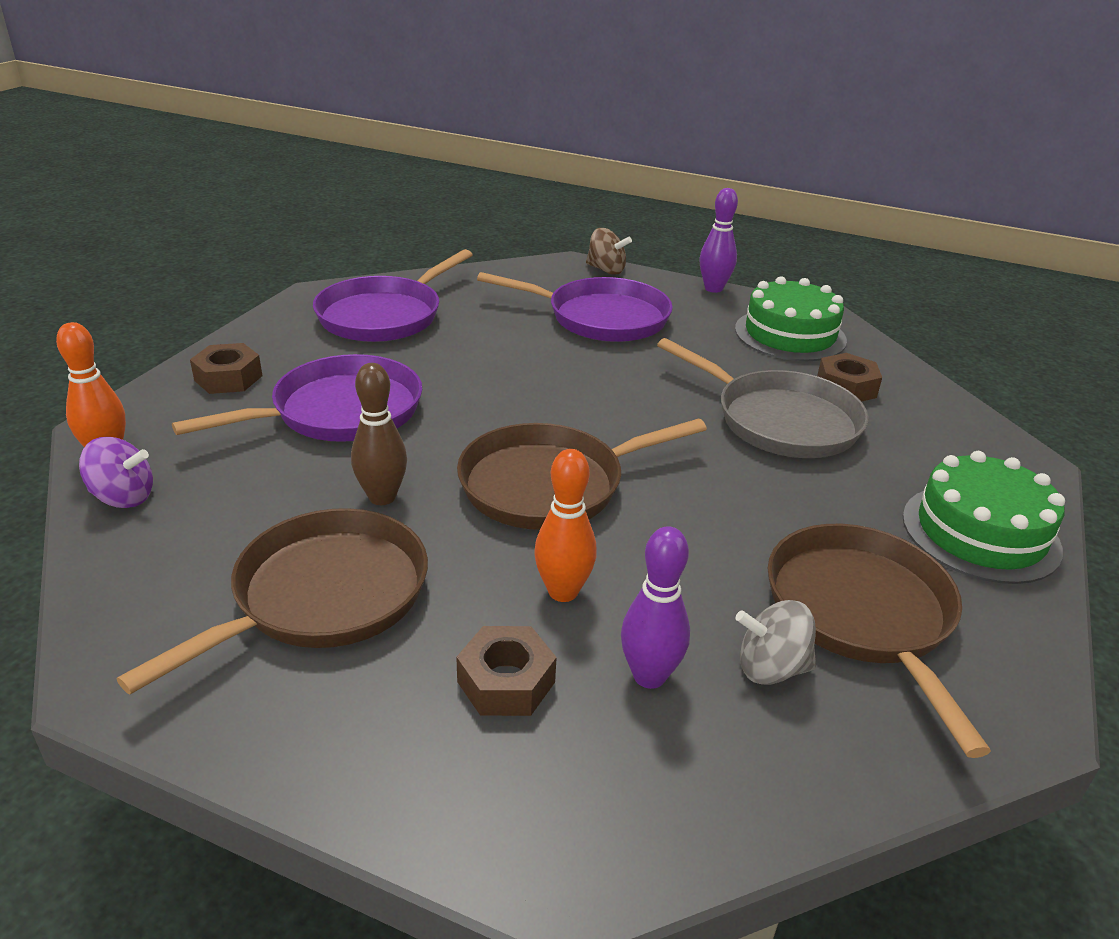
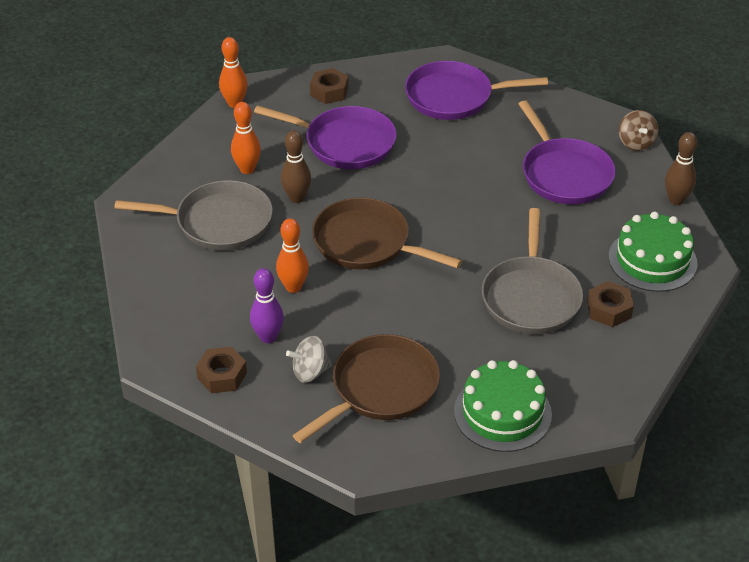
camera: 55 degrees right, 10 degrees up
(123, 497) = (215, 129): purple spinning top -> none
(255, 510) = (247, 169): none -> orange bowling pin
(322, 596) = (218, 222): brown pan -> grey pan
(506, 682) = (224, 299): brown nut -> brown nut (222, 375)
(713, 288) = (676, 200): purple bowling pin -> brown bowling pin
(771, 668) = (310, 372): grey spinning top -> grey spinning top turned 75 degrees counterclockwise

